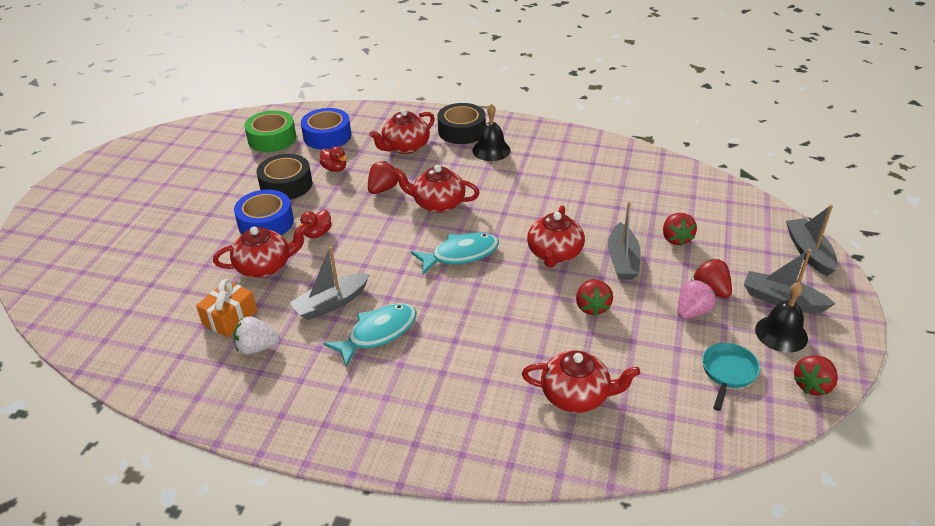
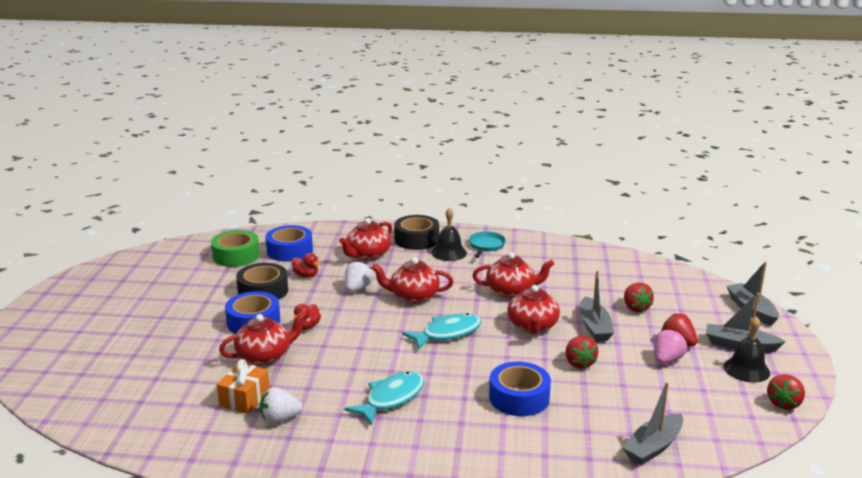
camera: 10 degrees left, 15 degrees down
(331, 303) = (339, 379): grey boat -> grey boat (653, 447)
(383, 189) = (357, 288): red strawberry -> white strawberry
(513, 346) = (519, 397): none -> blue tape
(576, 395) = (587, 429): red teapot -> red teapot (511, 291)
(728, 372) = (711, 401): turquoise pan -> turquoise pan (486, 246)

